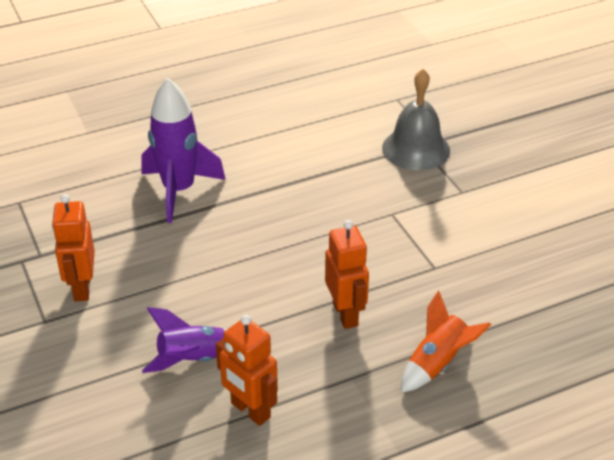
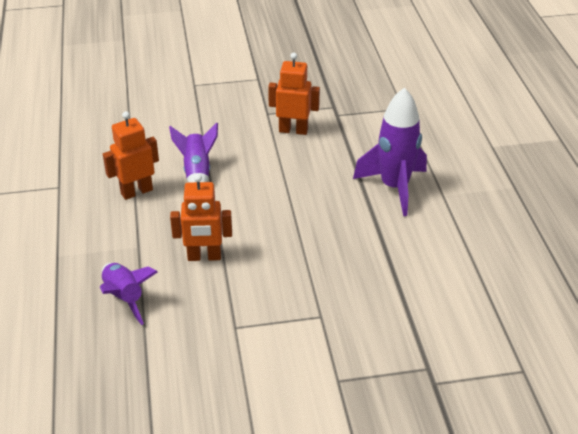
camera: 105 degrees right, 0 degrees up
(416, 149) = (422, 362): grey bell -> none
(437, 363) = (124, 298): orange rocket -> purple rocket

